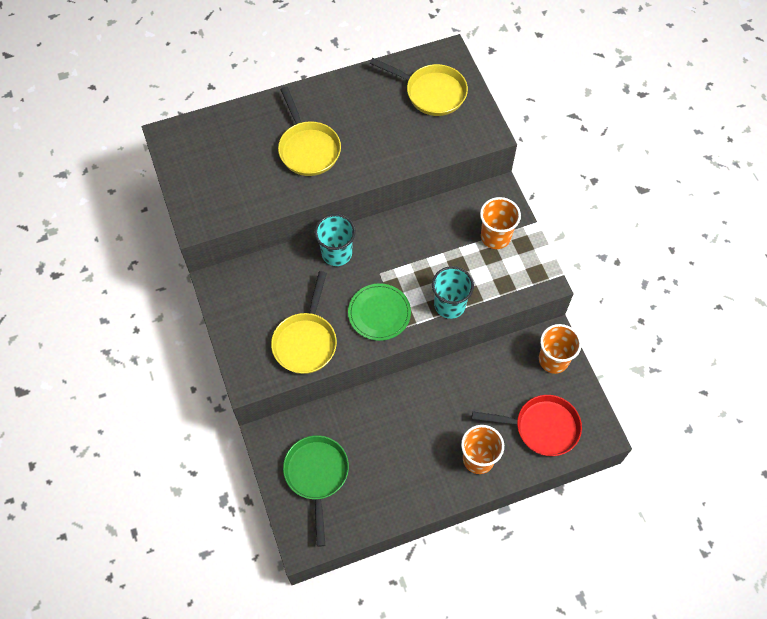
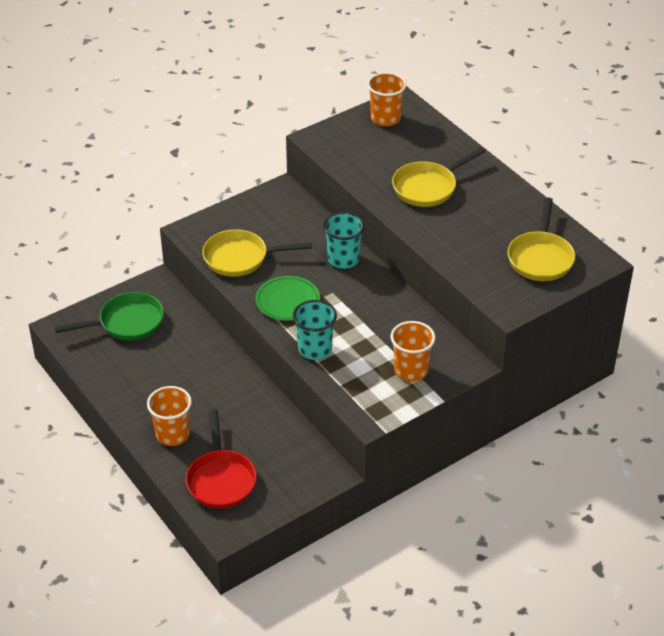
camera: 75 degrees right, 20 degrees down
(553, 360) = (304, 478): orange cup -> orange cup (385, 118)

